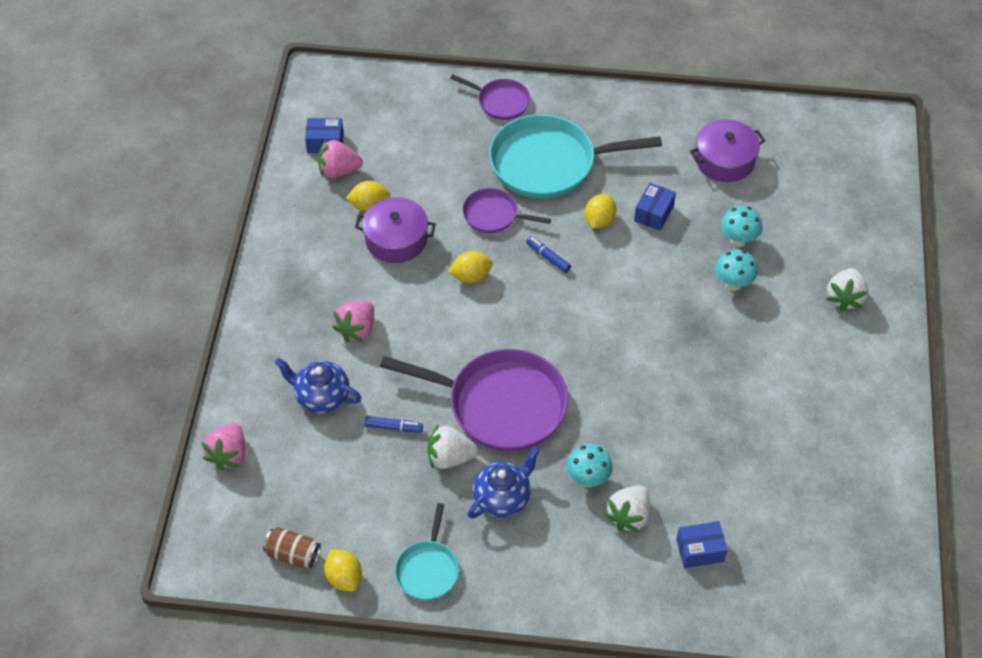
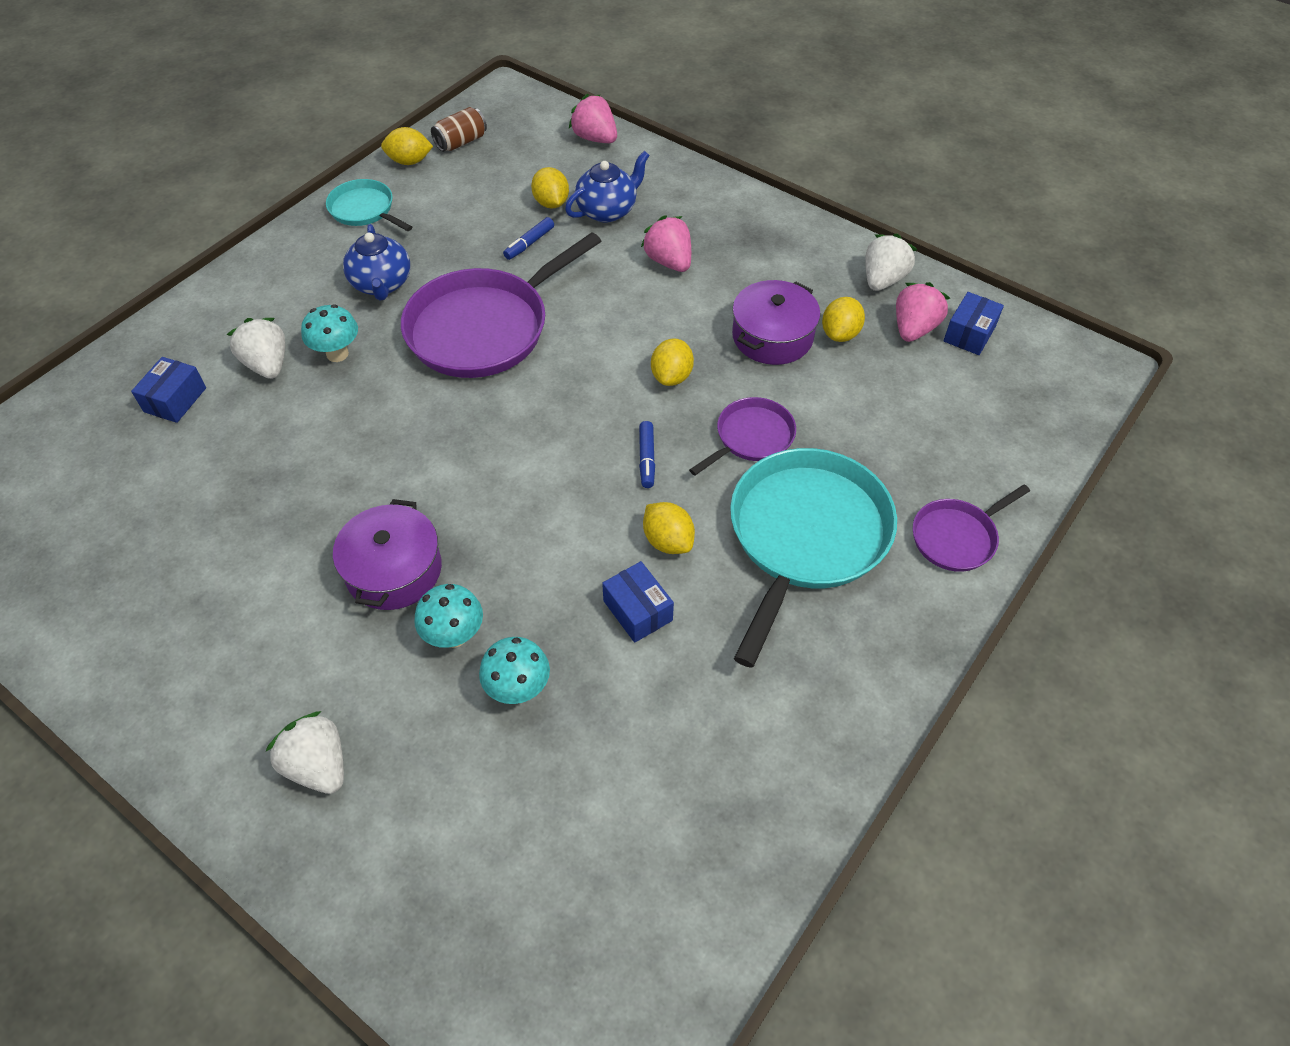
camera: 120 degrees right, 0 degrees up
(335, 439) = (551, 203): none -> yellow lemon
(450, 458) = (459, 267): white strawberry -> white strawberry (883, 280)
(548, 257) = (647, 458): blue marker -> blue marker turned 105 degrees clockwise
(724, 160) = (676, 767): purple pot -> purple pot (393, 570)

